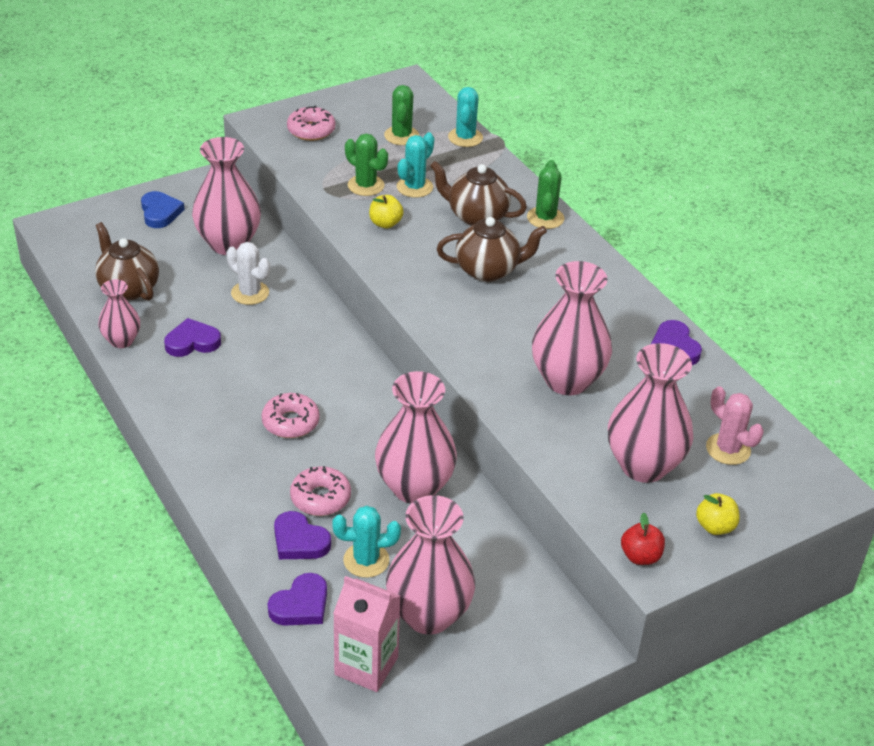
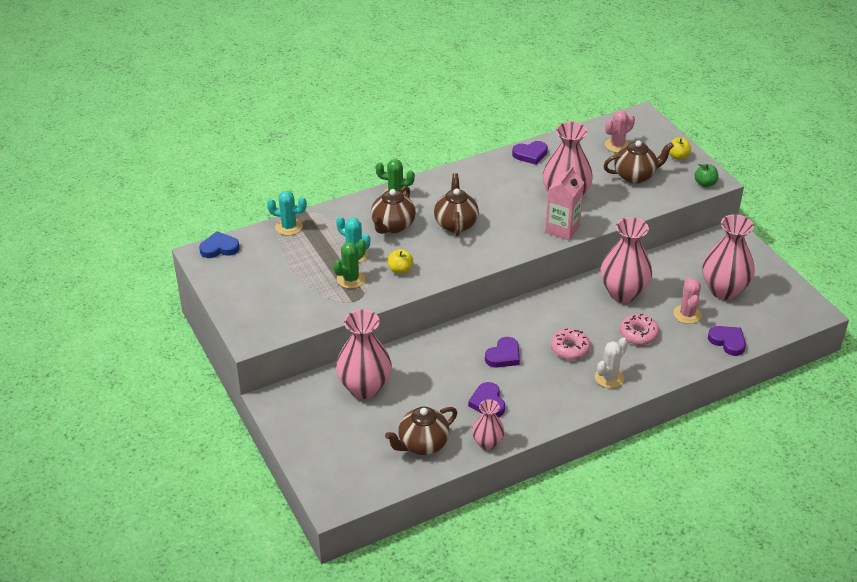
camera: 85 degrees left, 0 degrees up
(160, 213) = (318, 432): blue heart -> blue heart (219, 248)
(250, 293) = (428, 373): white cactus -> white cactus (609, 377)
(299, 541) = (677, 343): purple heart -> purple heart (503, 356)
(311, 130) = (269, 309): pink donut -> none
(366, 560) = (687, 314): turquoise cactus -> pink cactus
(366, 666) = (766, 315): pink carton -> pink carton (562, 229)
(401, 136) = (282, 259): green cactus -> none
(640, 556) = (705, 183): red apple -> green apple
(643, 465) = (635, 176): pink vase -> brown teapot

